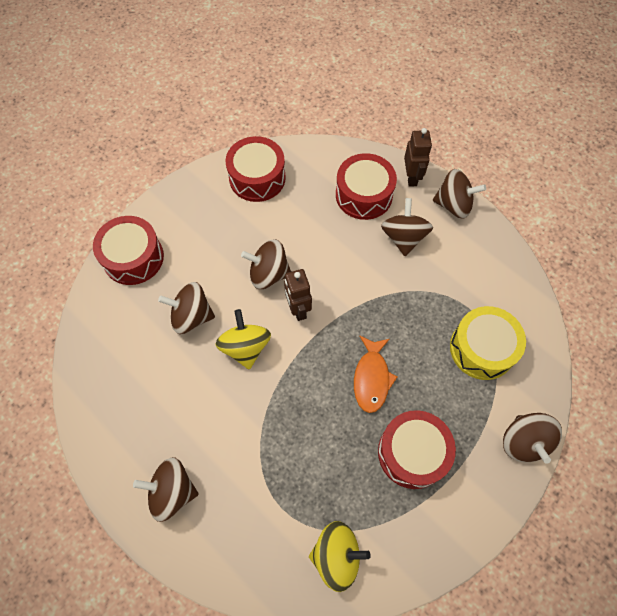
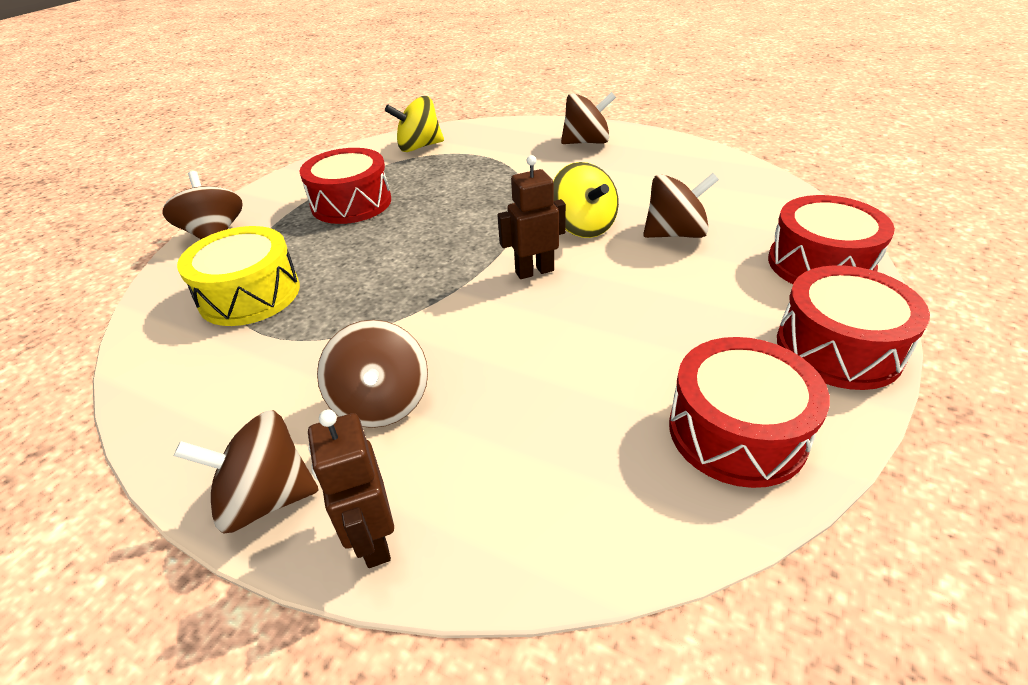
camera: 165 degrees right, 25 degrees down
(268, 274) = (602, 296): brown spinning top -> none
(298, 309) = (534, 271): brown robot -> brown robot turned 75 degrees counterclockwise
(364, 195) = (484, 462): red drum -> red drum (838, 348)
(371, 378) = (408, 238): orange fish -> none

